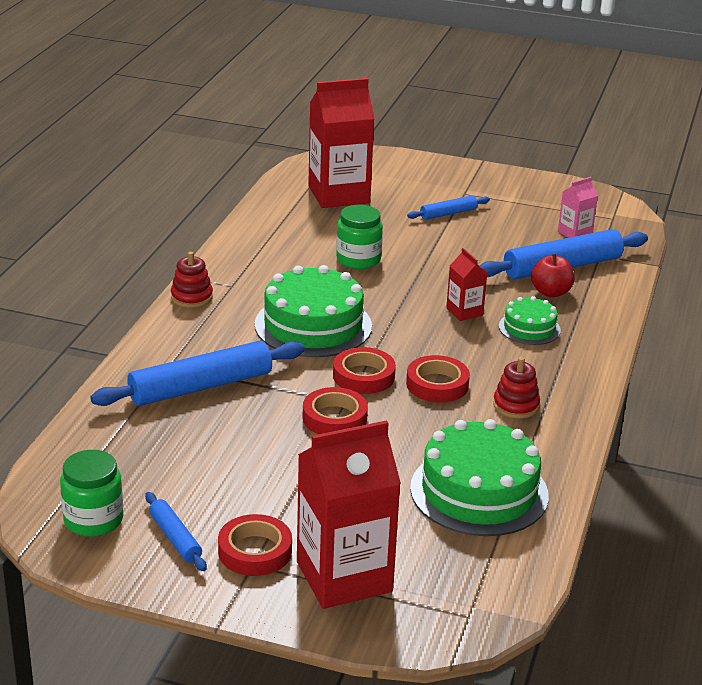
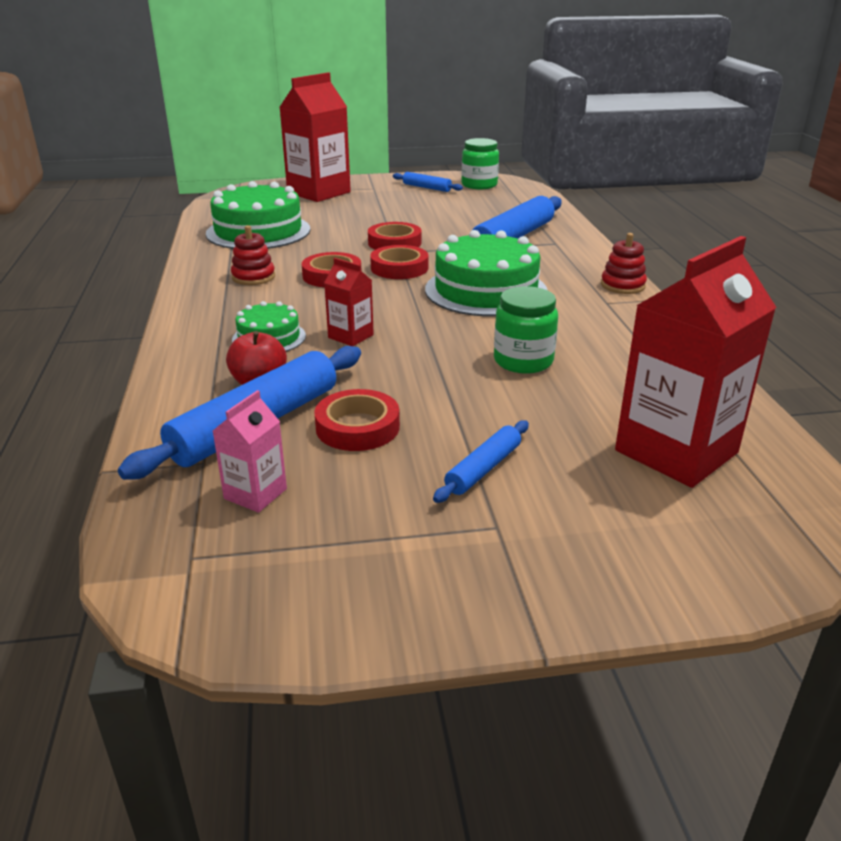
camera: 155 degrees right, 0 degrees up
(255, 551) = (377, 191): red tape -> red tape (357, 427)

